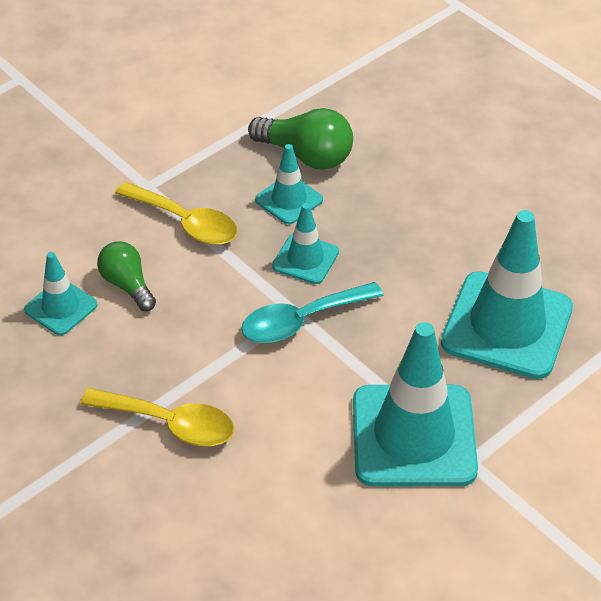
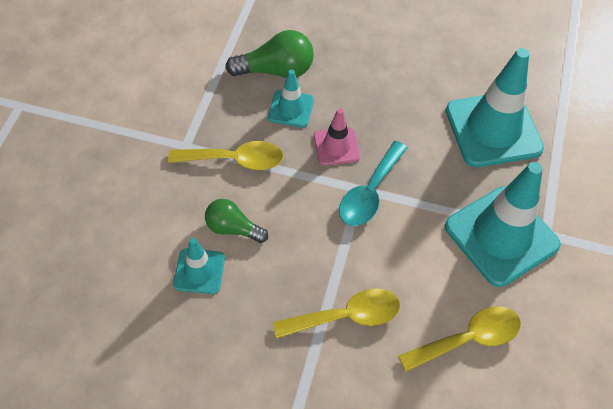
camera: 35 degrees left, 10 degrees up
(280, 514) = (468, 339): none -> yellow spoon
(305, 259) = (336, 146): turquoise traffic cone -> pink traffic cone

